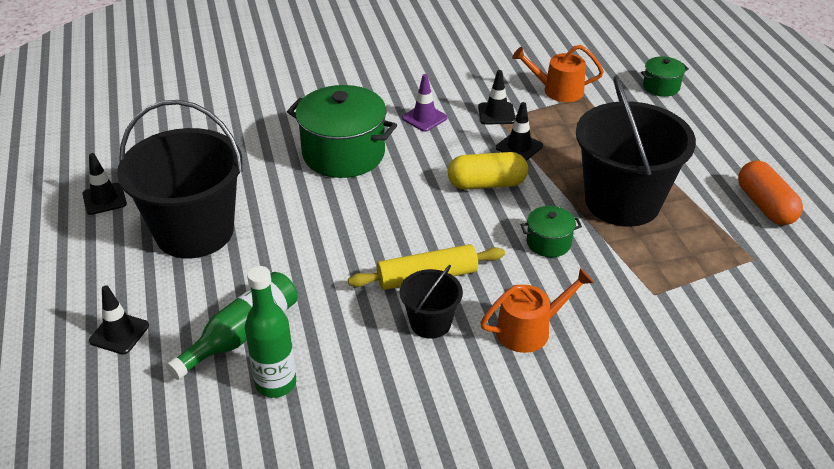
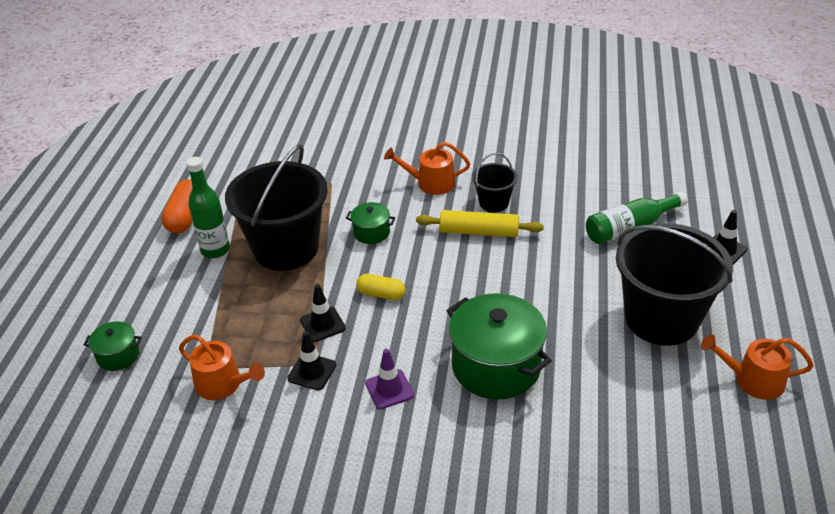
camera: 155 degrees left, 0 degrees up
(104, 199) = (753, 380): black traffic cone -> orange watering can
(276, 383) = (612, 194): green bottle -> green bottle (215, 250)
(487, 184) = (381, 294): yellow capsule -> yellow capsule, size x0.66

